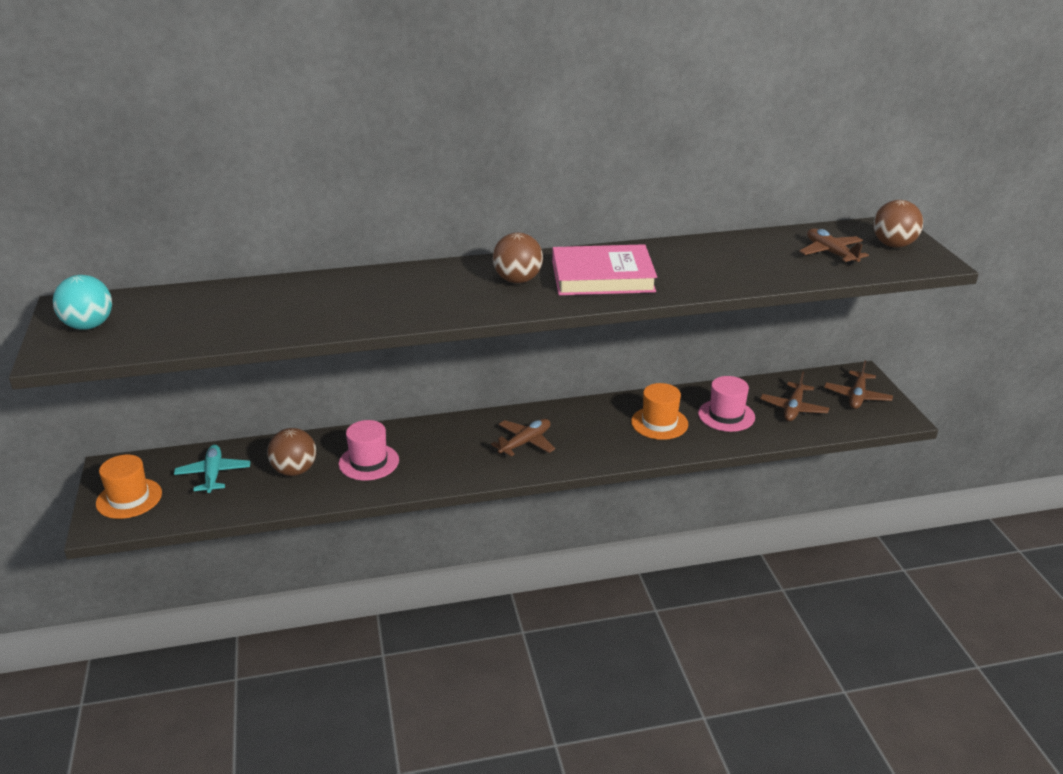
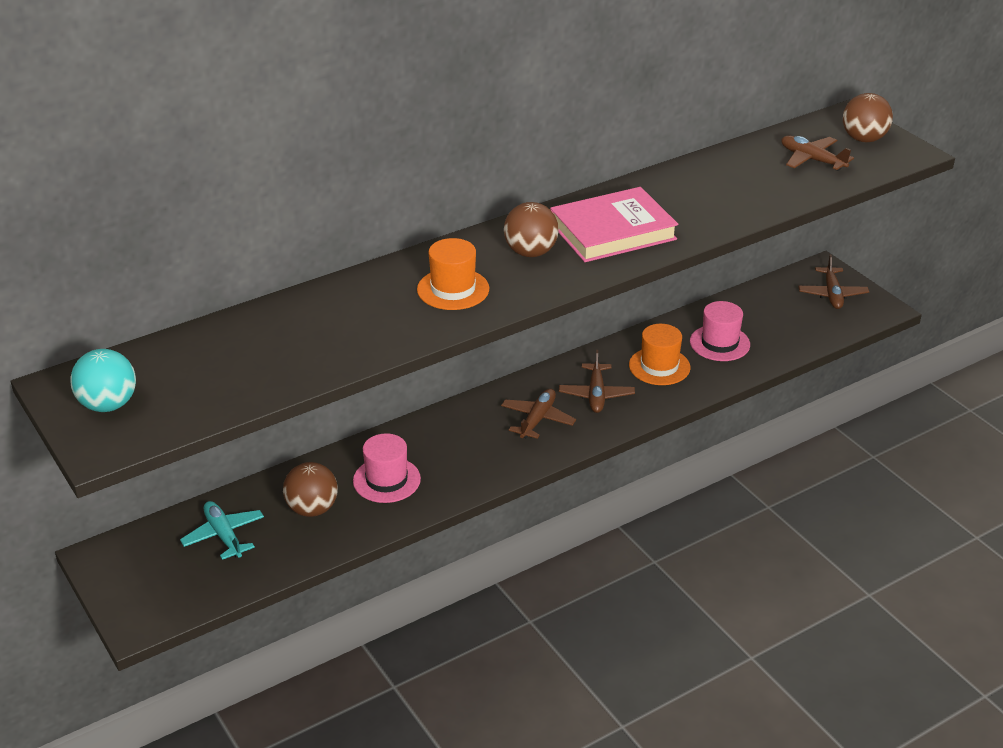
camera: 20 degrees left, 5 degrees up
(129, 498) = (147, 586): orange hat -> orange hat (453, 289)
(793, 408) = (780, 321): brown plane -> brown plane (596, 395)

